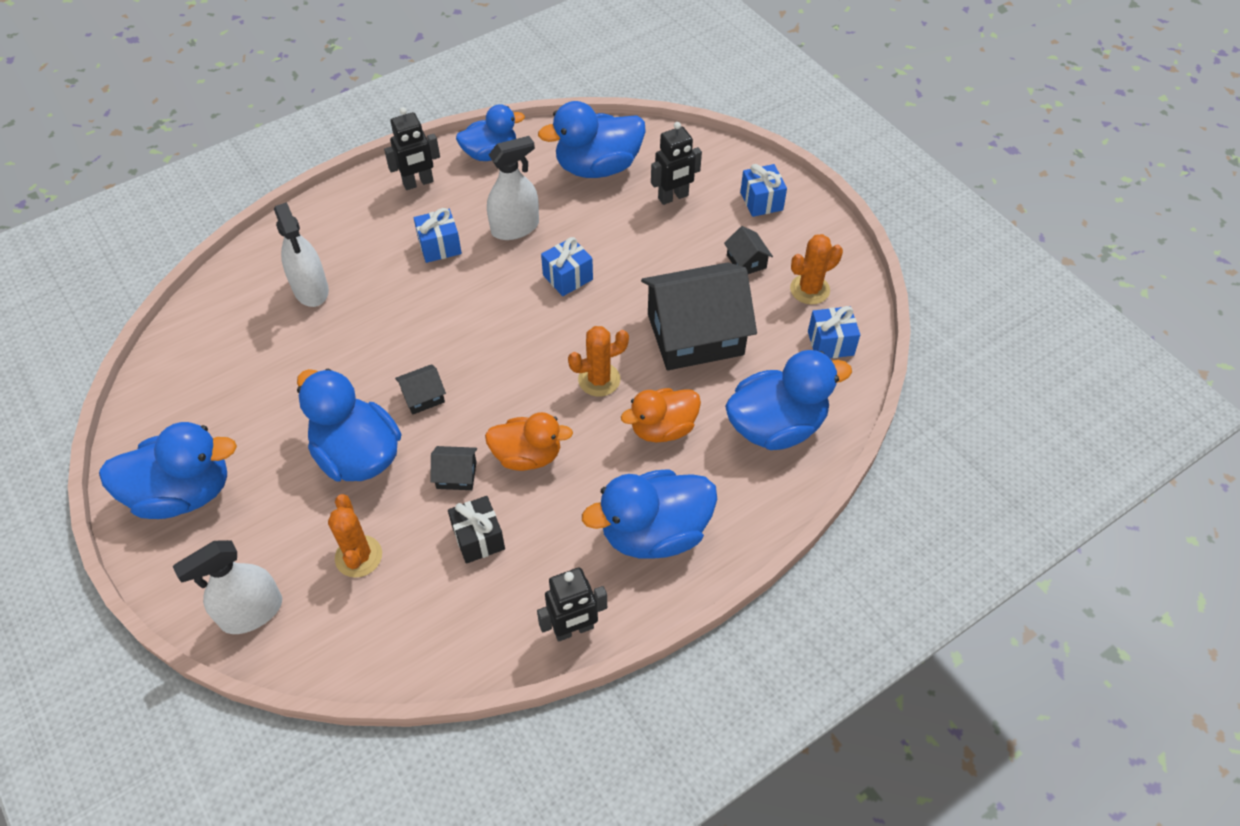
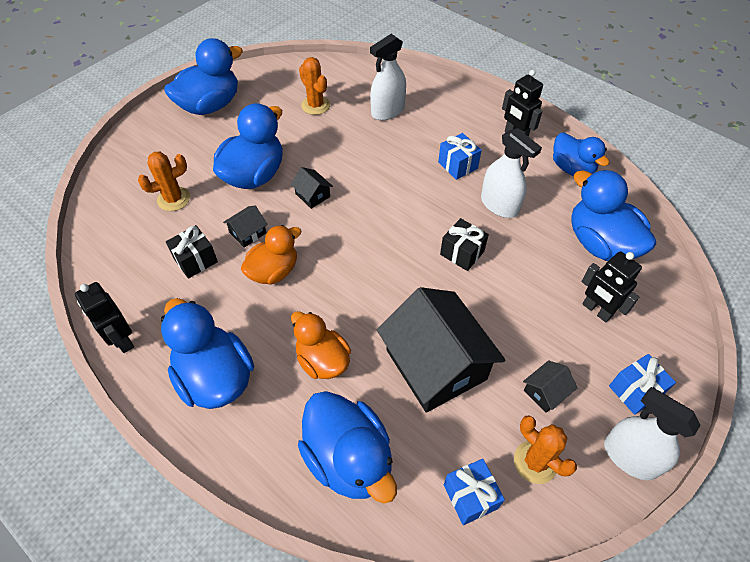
camera: 75 degrees right, 0 degrees up
(183, 493) = (210, 105): blue duck -> blue duck turned 105 degrees counterclockwise
(252, 612) = (129, 161): white spray bottle -> white spray bottle (630, 457)
(456, 475) = (248, 233): black house -> black house turned 60 degrees clockwise
(527, 456) = (274, 271): orange duck -> orange duck turned 120 degrees counterclockwise
(568, 277) = (462, 253): blue gift -> black gift
(599, 379) = (361, 301): orange cactus -> orange cactus (315, 105)

